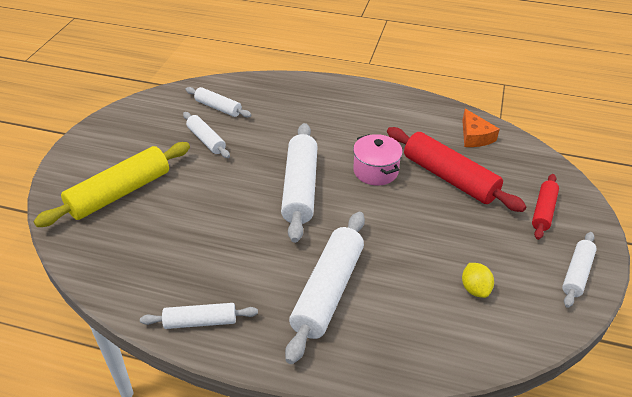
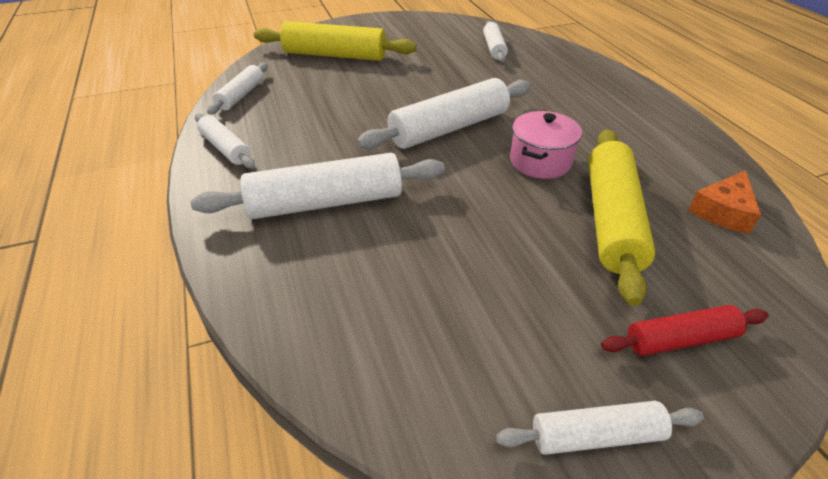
camera: 55 degrees right, 0 degrees up
(206, 140) = (445, 60): white rolling pin -> white rolling pin (241, 95)
(449, 178) = (611, 219): red rolling pin -> yellow rolling pin
(475, 289) = (441, 320): yellow lemon -> none

